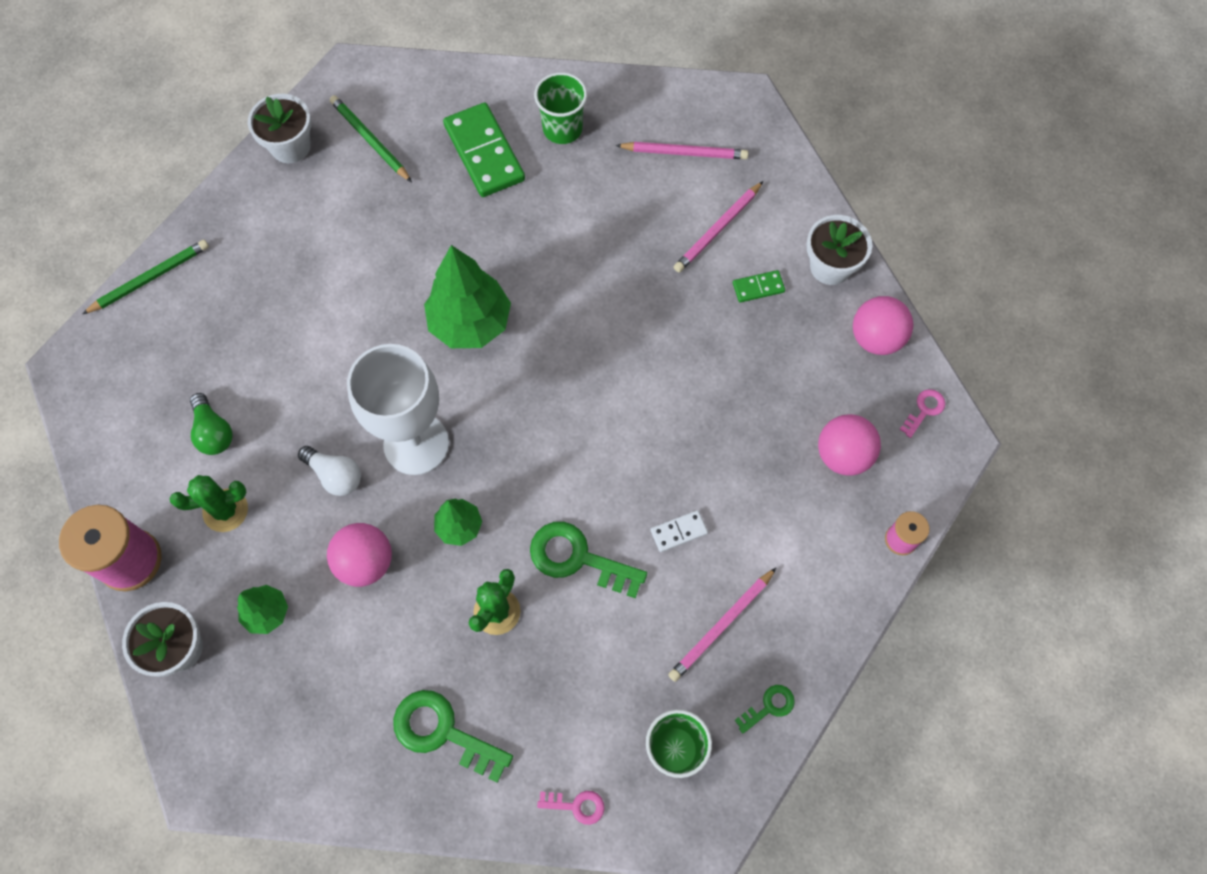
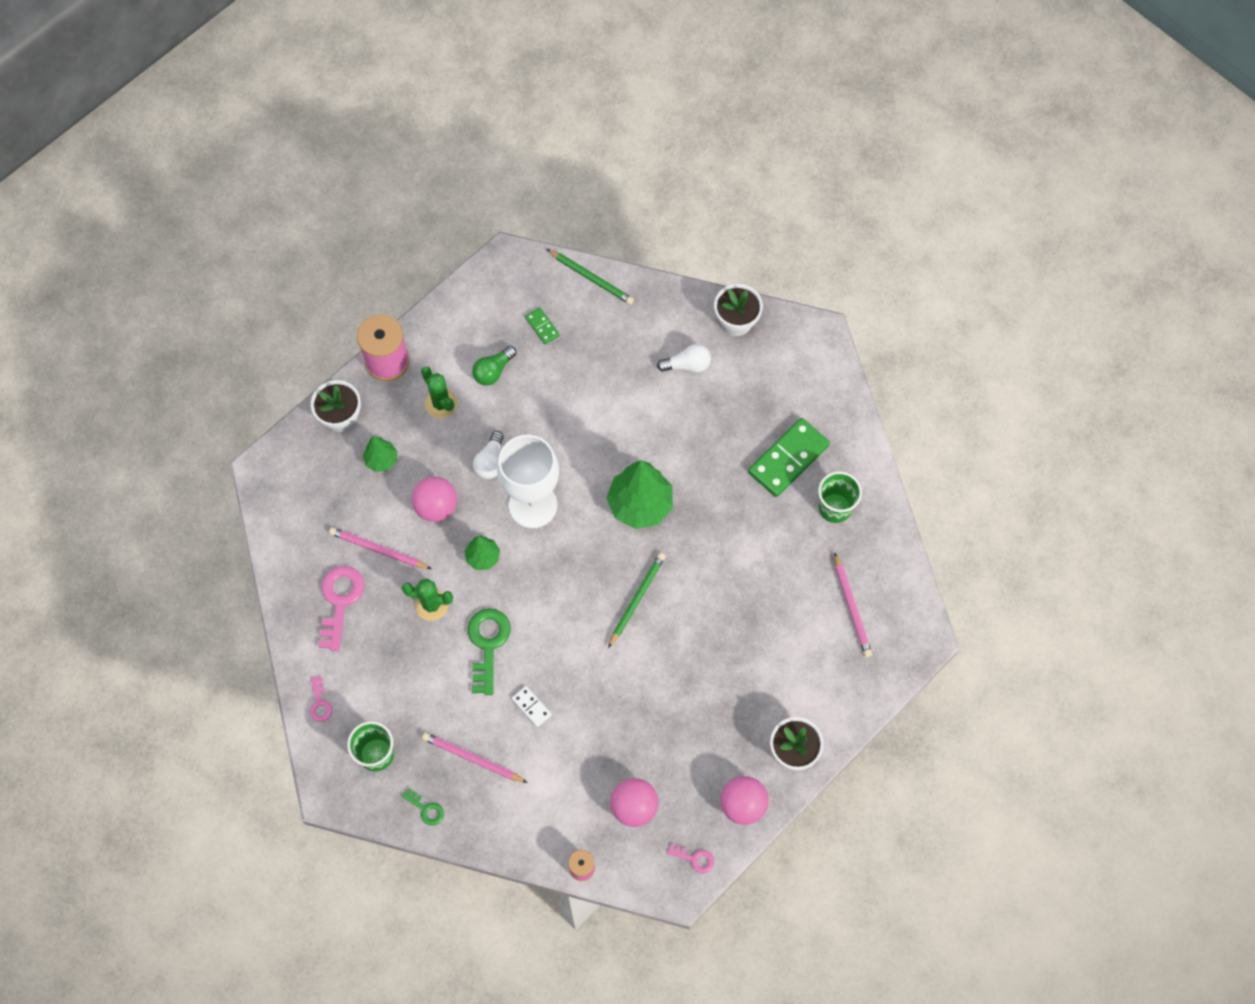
camera: 70 degrees right, 0 degrees up
(318, 214) = (687, 365): none -> white light bulb
(370, 140) = (765, 374): green pencil -> green pencil (637, 599)
(443, 732) = (340, 601): green key -> pink key
(718, 229) = (792, 655): pink pencil -> pink pencil (379, 550)
(758, 287) = (752, 702): green domino -> green domino (542, 326)

